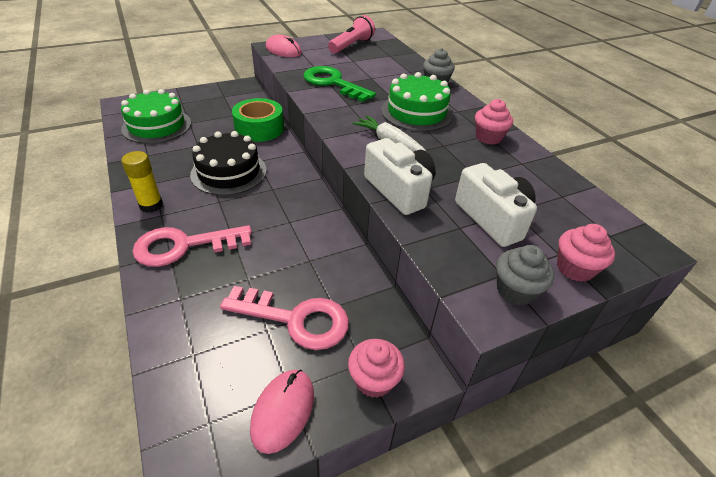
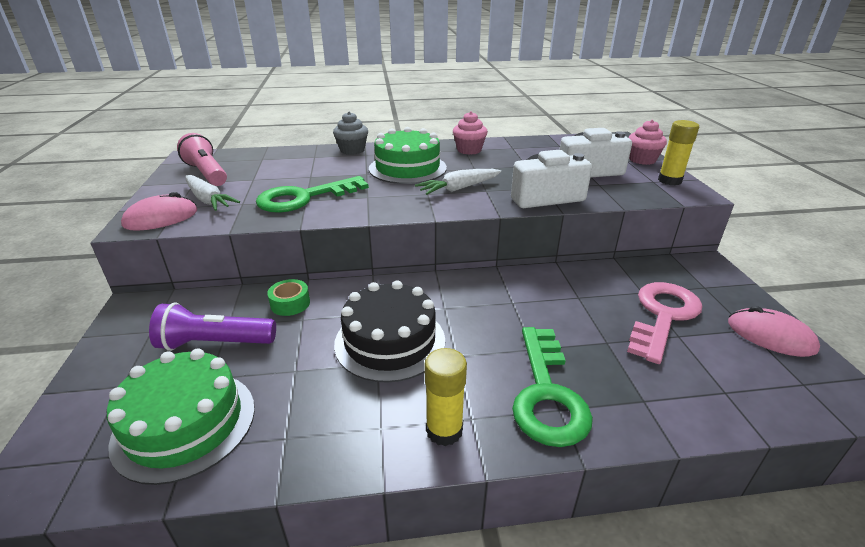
camera: 70 degrees left, 10 degrees down
(183, 246) = (547, 394): pink key -> green key
(216, 116) = (214, 343): none -> purple flashlight
(259, 128) = (290, 303): green tape -> green tape, size x0.52
(313, 56) = (208, 200): none -> white carrot
(374, 380) = (721, 285): pink cupcake -> none
(515, 290) = (669, 181): grey cupcake -> yellow glue stick

